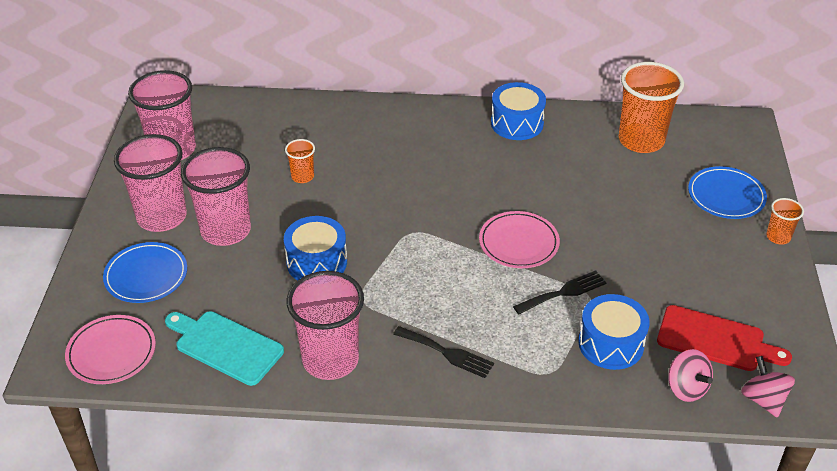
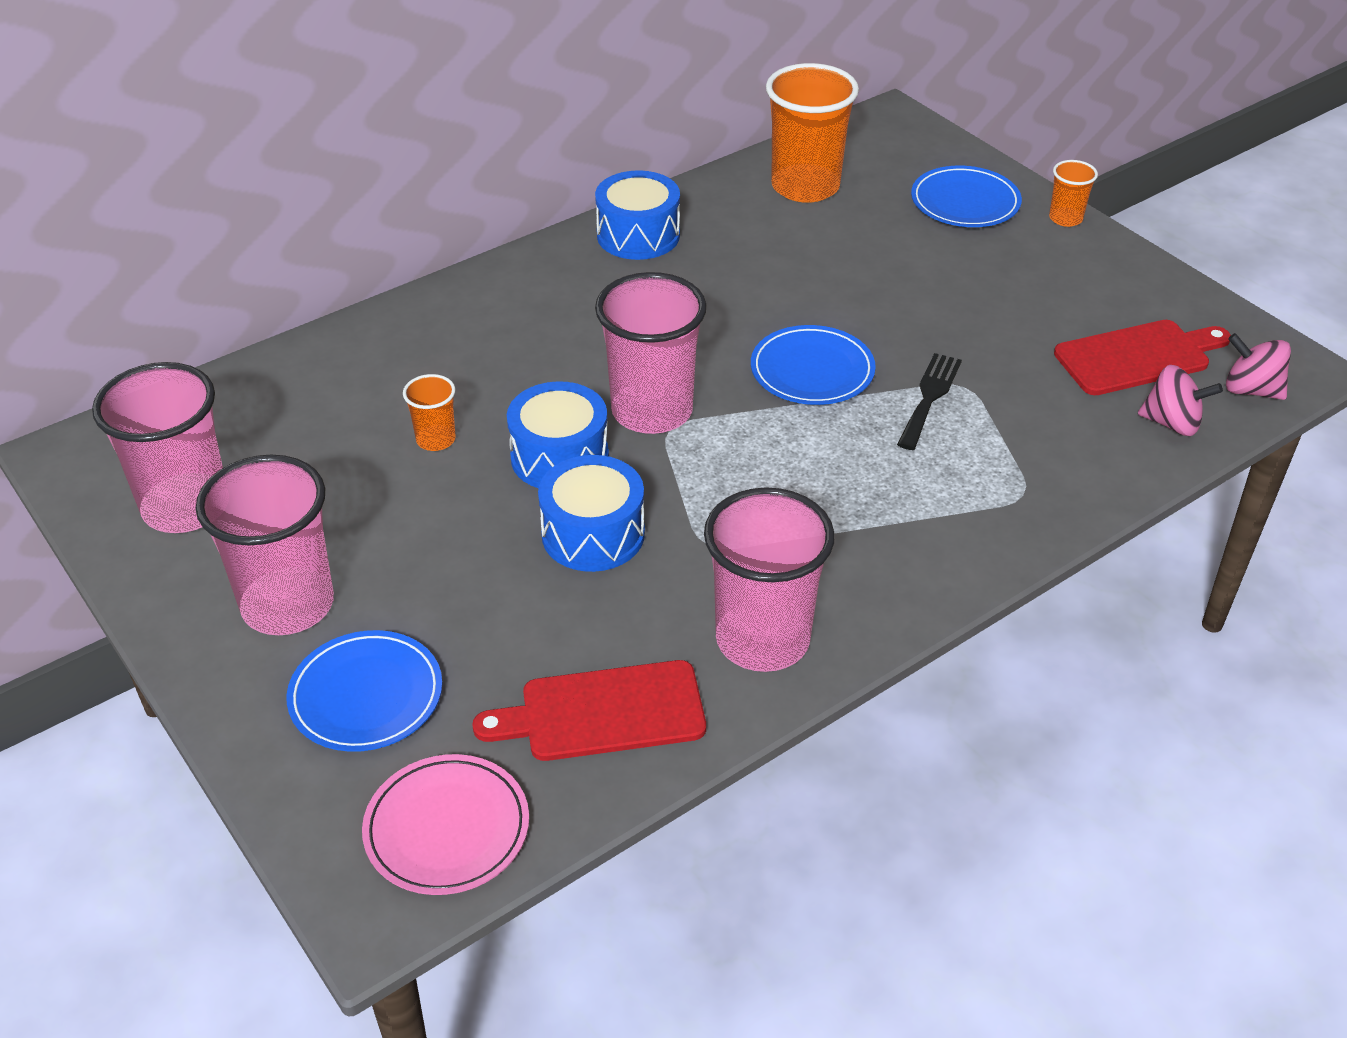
camera: 40 degrees left, 0 degrees up
(225, 346) = (603, 712): turquoise cutting board -> red cutting board
(226, 230) = (411, 568): pink cup -> pink cup (652, 411)
(447, 353) = (889, 543): black fork -> none
(518, 243) = (812, 370): pink plate -> blue plate
(611, 344) = (1045, 423): blue drum -> blue drum (559, 457)

